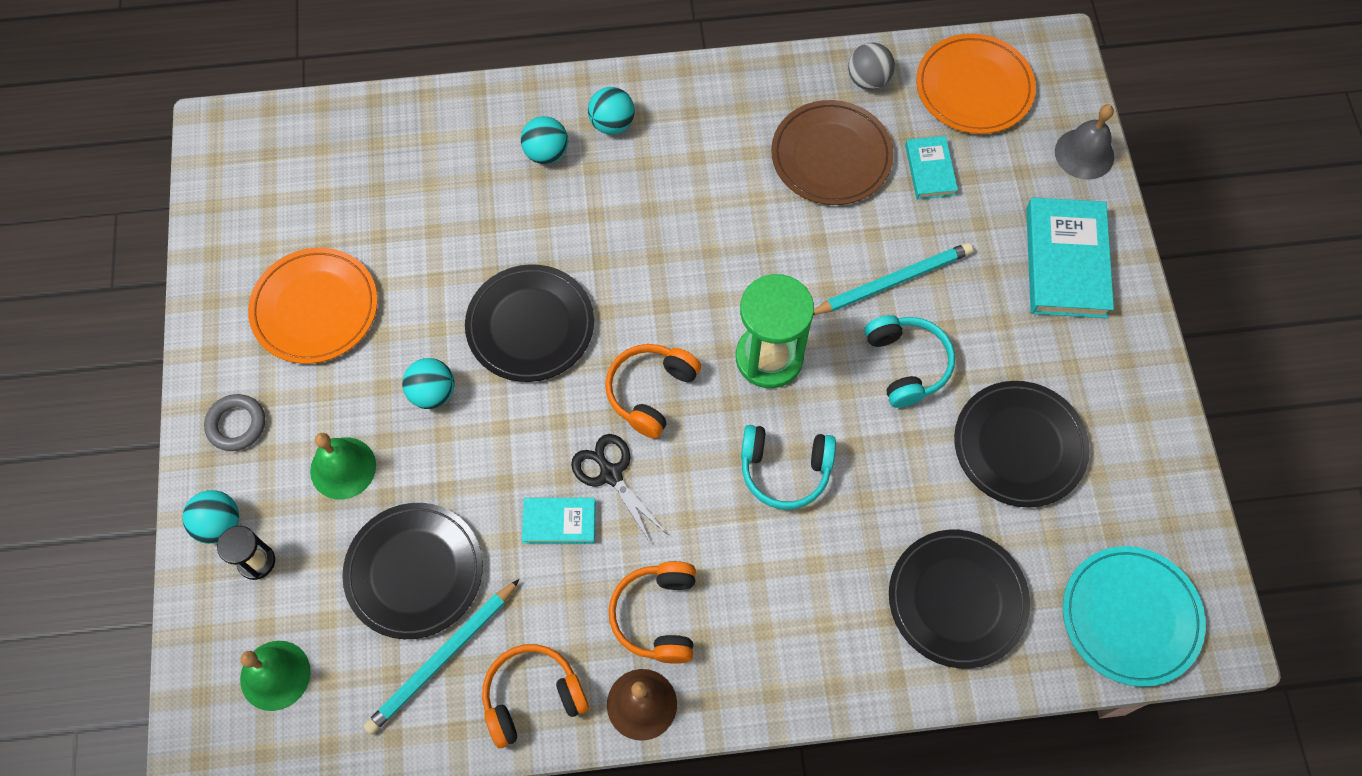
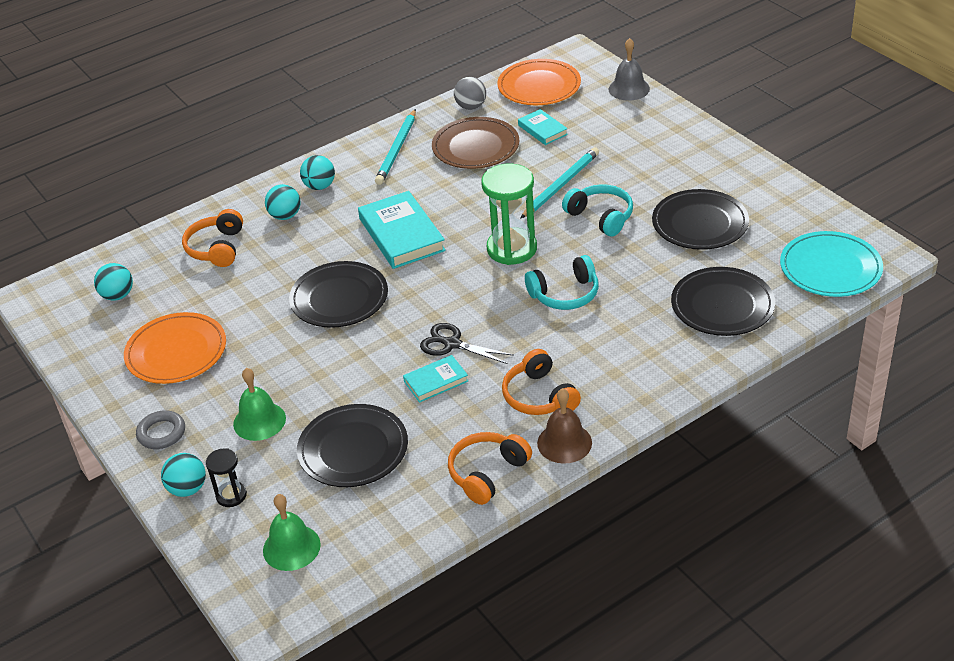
camera: 25 degrees left, 25 degrees down
(433, 393) = (296, 357): turquoise ball -> turquoise ball (117, 295)
(442, 658) = (408, 483): turquoise pencil -> turquoise pencil (397, 149)
(651, 392) = (447, 295): orange headphones -> orange headphones (217, 248)
(1066, 262) = (658, 136): turquoise book -> turquoise book (401, 235)

